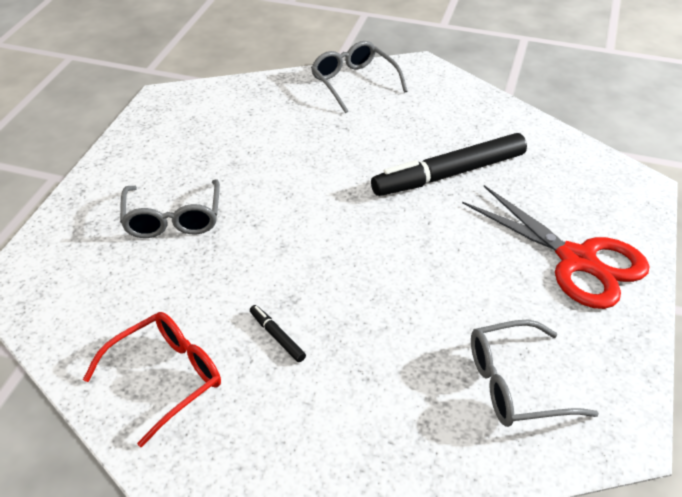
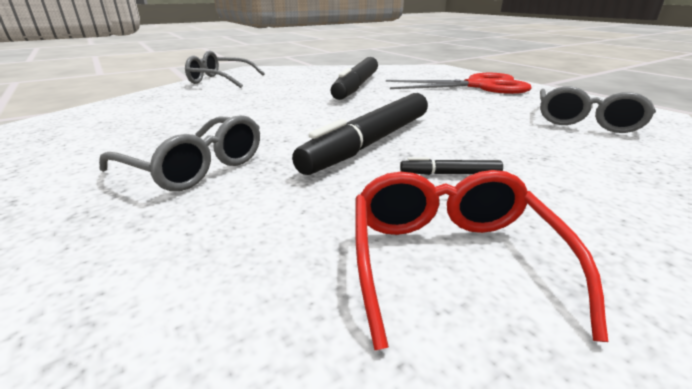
camera: 50 degrees left, 15 degrees down
(296, 270) = (371, 142): none -> black marker

